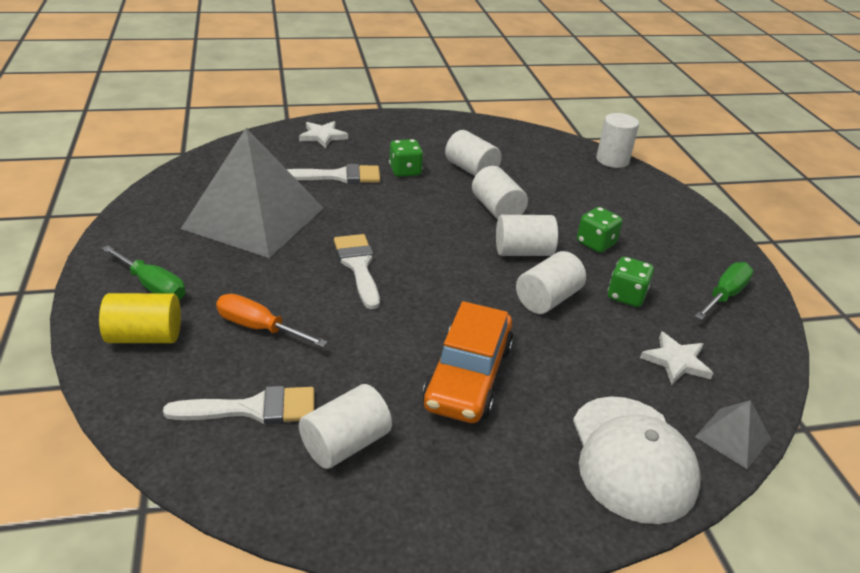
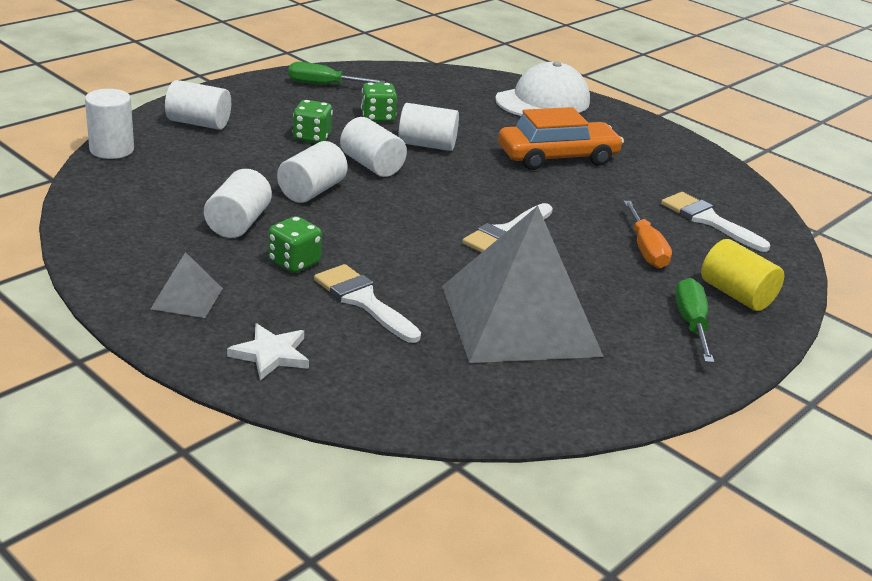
camera: 125 degrees left, 5 degrees down
(345, 444) = (676, 181): white cylinder -> white cylinder (199, 123)
(676, 361) = (433, 95): white star -> none
(732, 437) = (481, 77): grey pyramid -> grey pyramid (187, 298)

